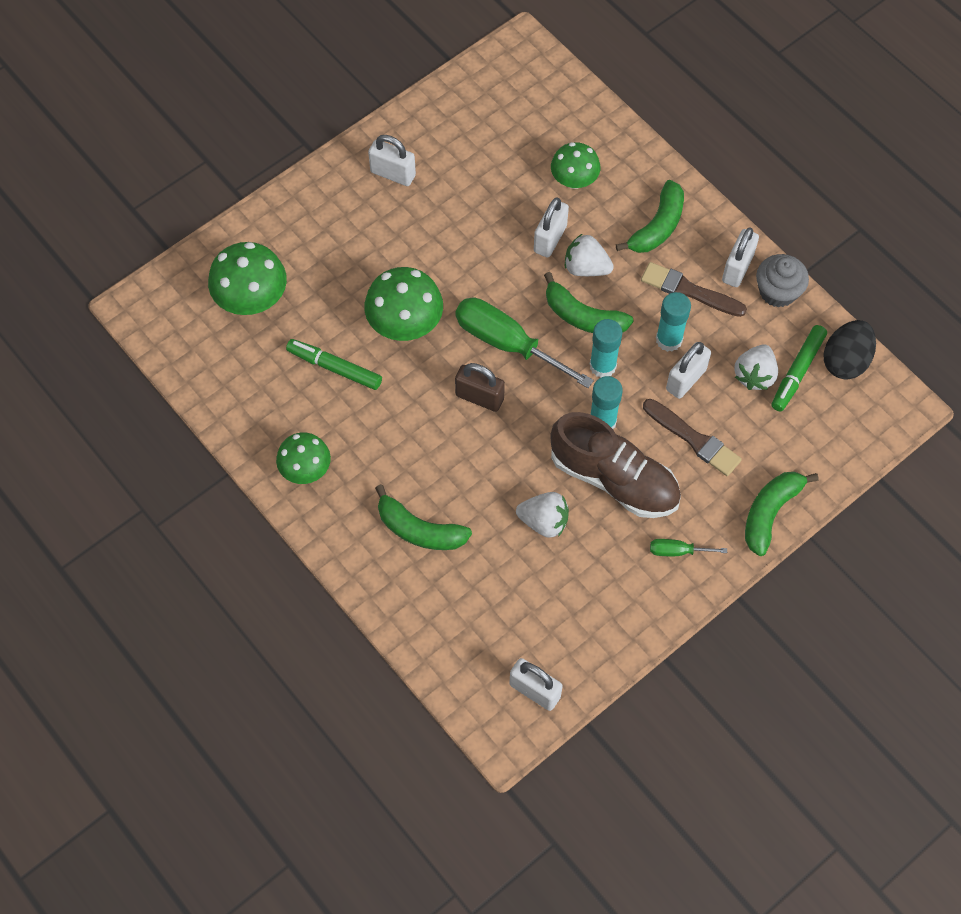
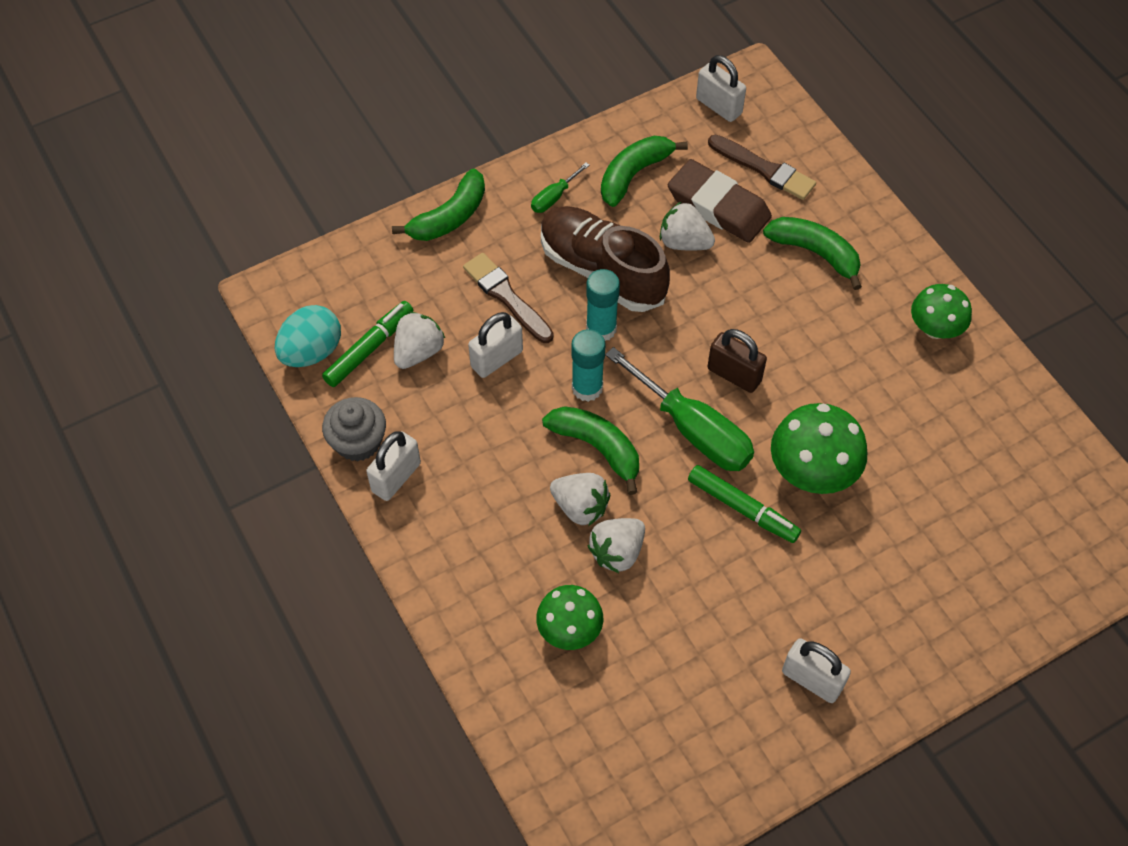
camera: 170 degrees left, 5 degrees down
(252, 299) = (1001, 532): green mushroom -> none
(334, 368) = (900, 432): green marker -> green marker (742, 508)
(517, 567) = (718, 206): none -> brown eraser
(550, 239) = (617, 552): white padlock -> white strawberry
(657, 226) = (478, 547): green banana -> green banana (634, 174)
(669, 340) = (503, 405): turquoise glue stick -> none
(677, 551) = (554, 197): green screwdriver -> green screwdriver turned 120 degrees clockwise
(689, 290) = (463, 459): brown brush -> brown brush (764, 169)
(845, 361) = (311, 352): black egg -> turquoise egg

